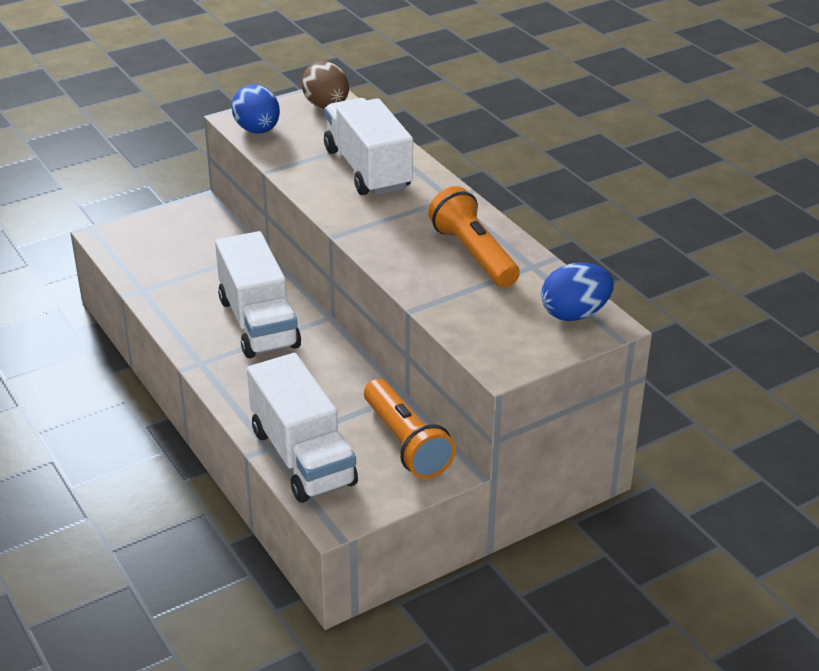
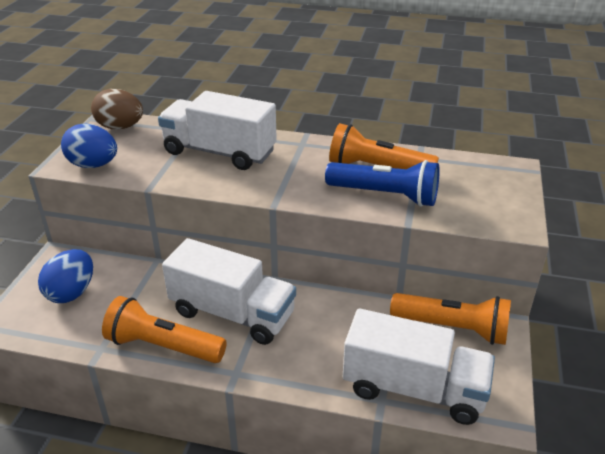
camera: 45 degrees left, 0 degrees up
(181, 314) = (163, 346): none -> orange flashlight
(436, 278) = (385, 195): none -> blue flashlight
(575, 314) = (490, 171): blue egg -> blue egg (71, 292)

